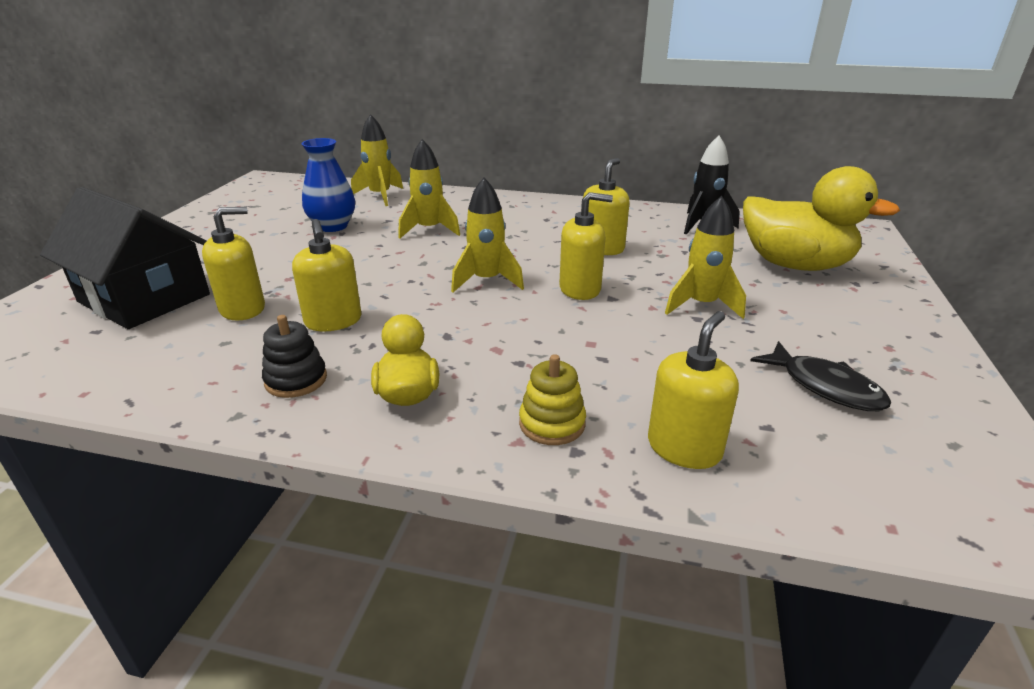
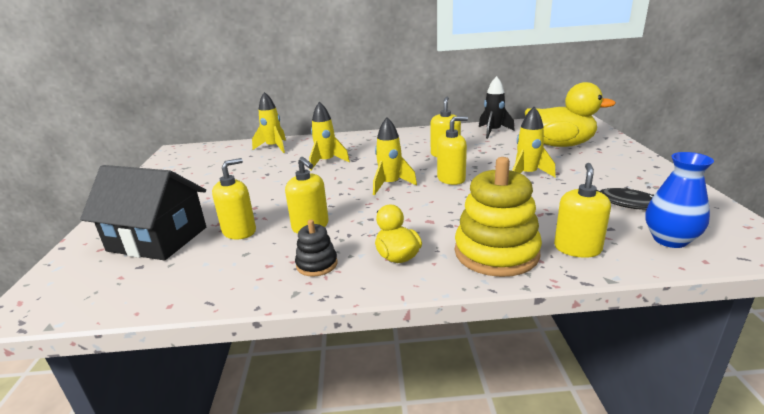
camera: 15 degrees left, 5 degrees down
(332, 226) = (257, 171): blue vase -> blue vase (670, 240)
(552, 423) = (496, 253): yellow stacking toy -> yellow stacking toy, size x2.00

